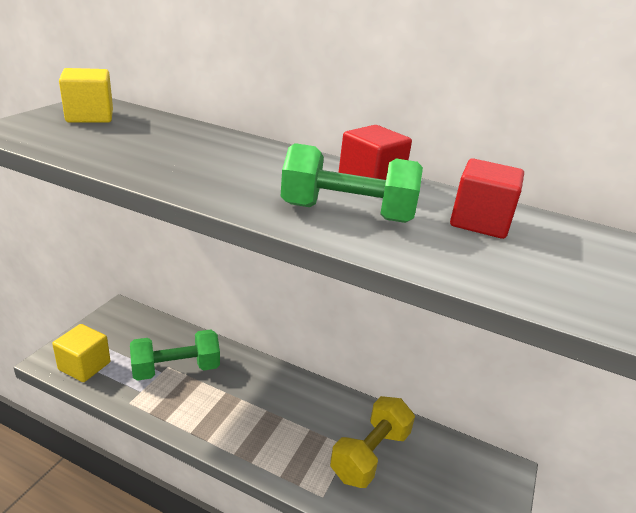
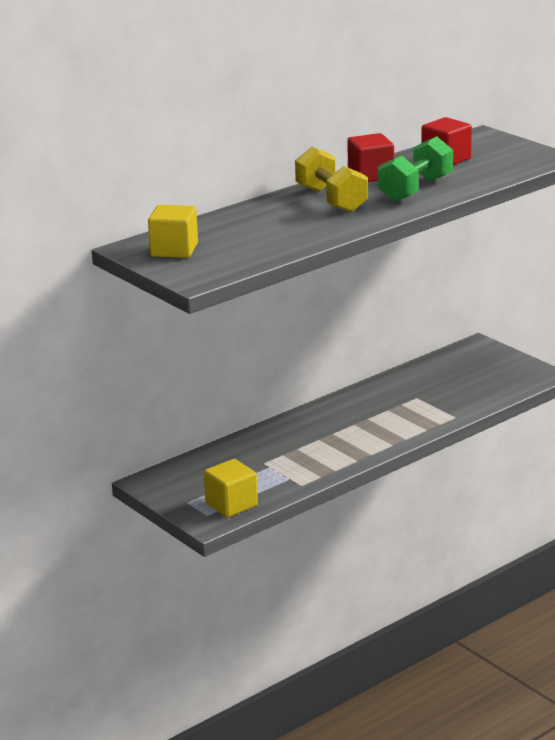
camera: 60 degrees left, 5 degrees down
(176, 369) = (270, 459): green dumbbell -> none
(370, 454) = (429, 391): yellow dumbbell -> yellow dumbbell (331, 200)

